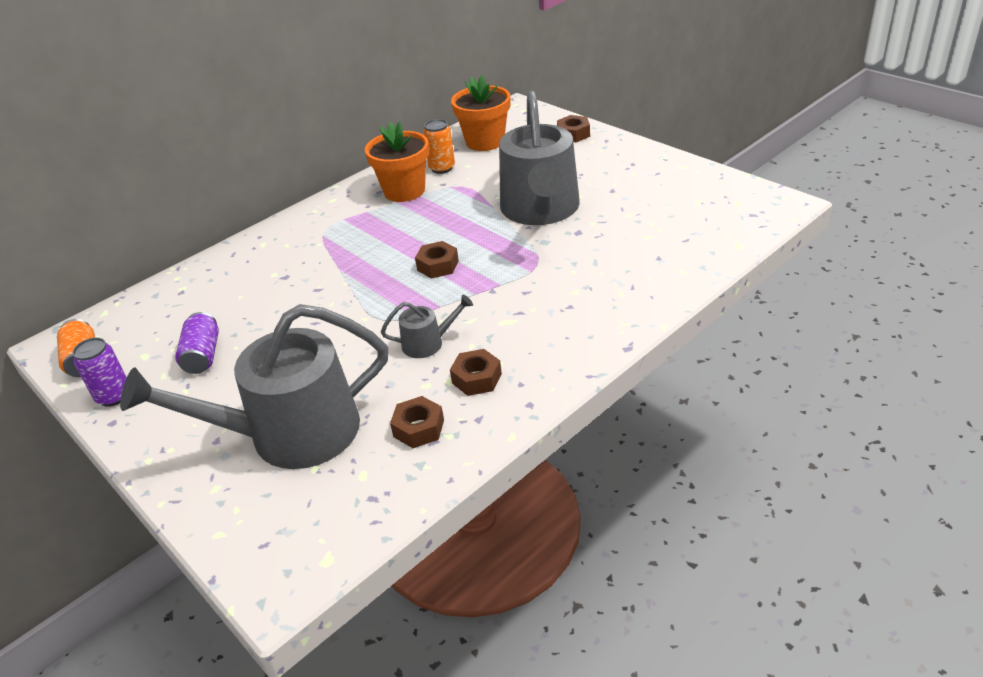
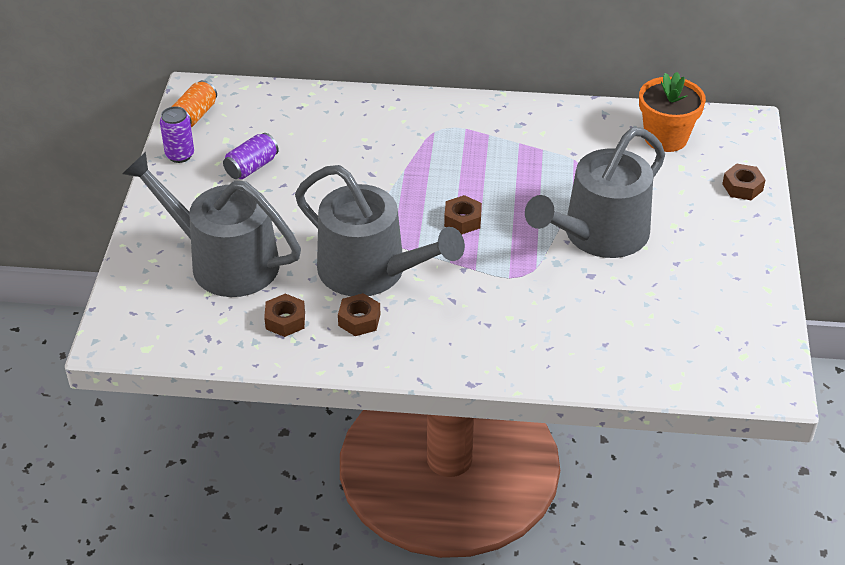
camera: 45 degrees right, 5 degrees up
(404, 191) = (539, 137): orange flower pot -> none
(428, 343) = (371, 271): grey watering can -> grey watering can, size x2.38
(442, 168) = (595, 138): orange can -> none

